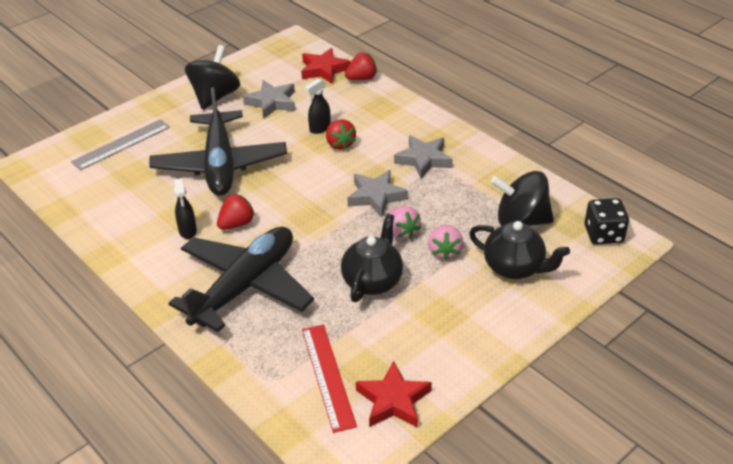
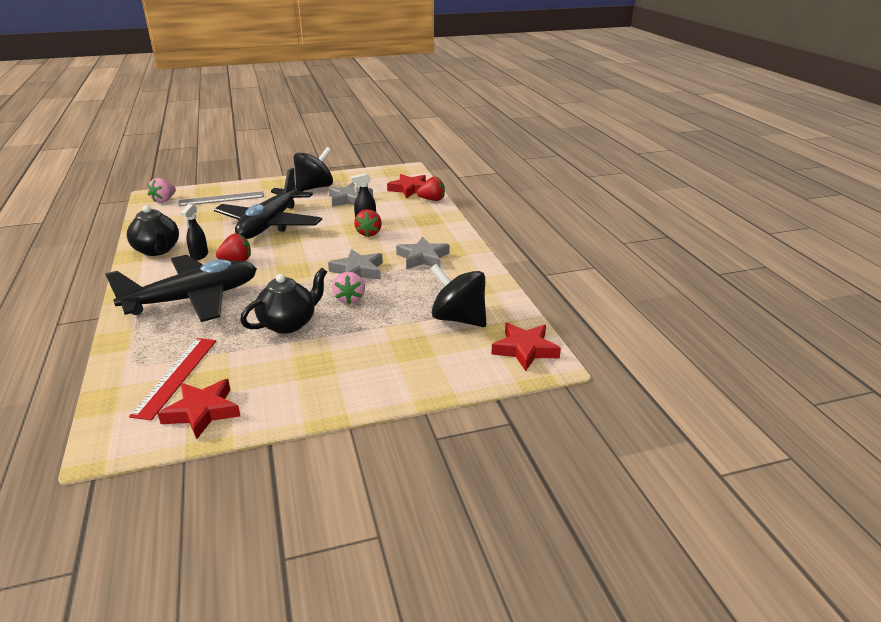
camera: 25 degrees right, 10 degrees down
(444, 251) = (369, 321): pink strawberry -> pink strawberry (164, 200)
(514, 268) = (415, 350): black teapot -> black teapot (157, 250)
(603, 234) = (525, 350): black dice -> red star

